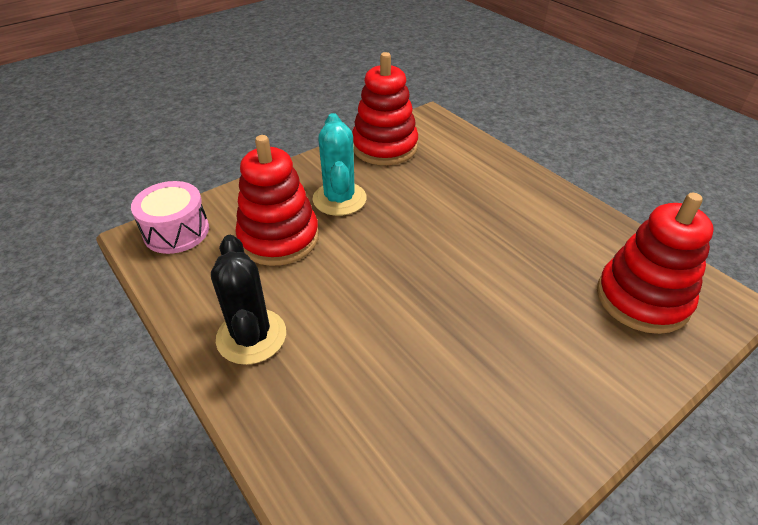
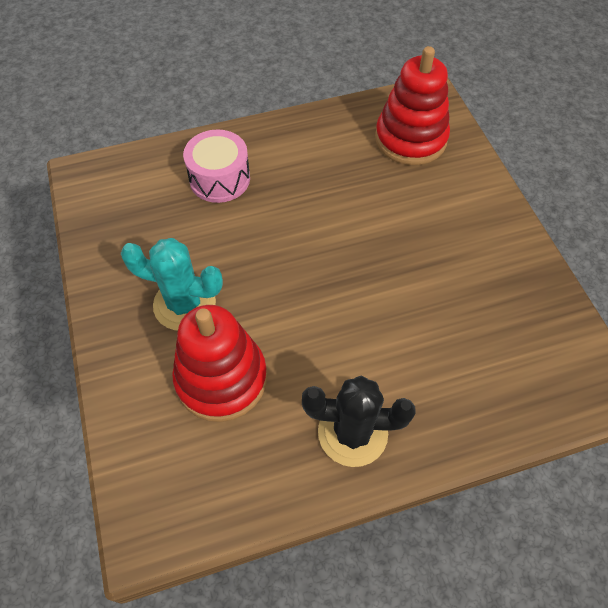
camera: 70 degrees left, 15 degrees up
(176, 231) = (156, 490): pink drum -> pink drum (219, 179)
(384, 147) = (114, 234): red stacking toy -> none

